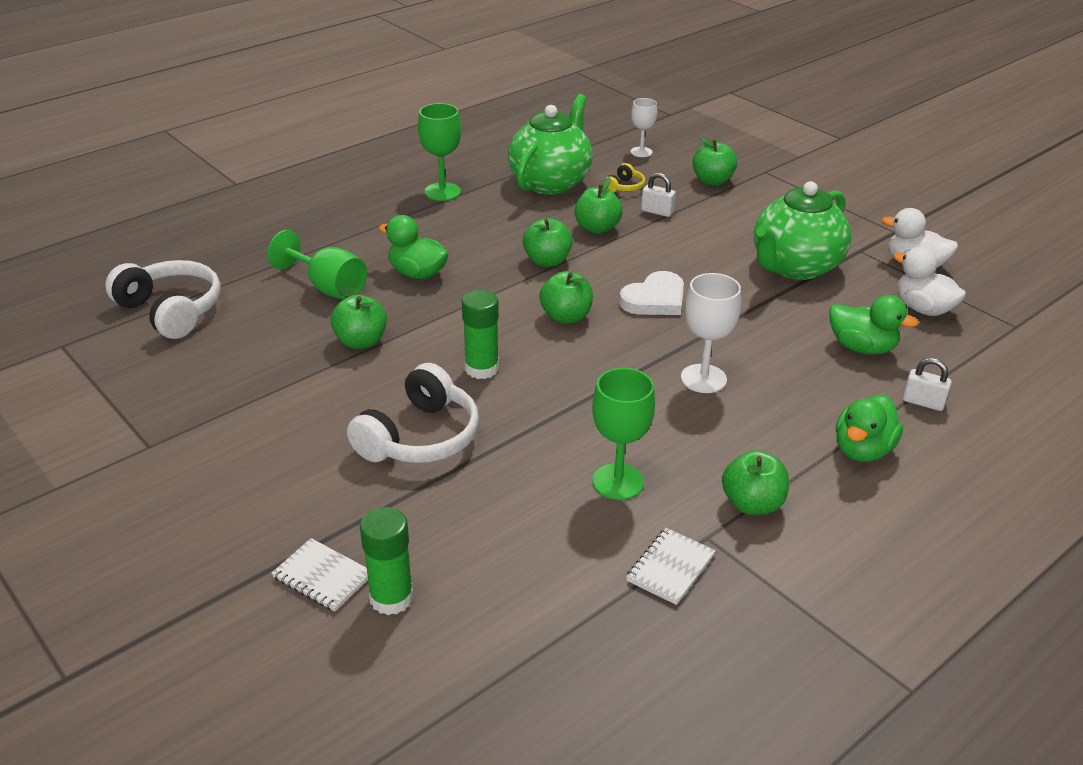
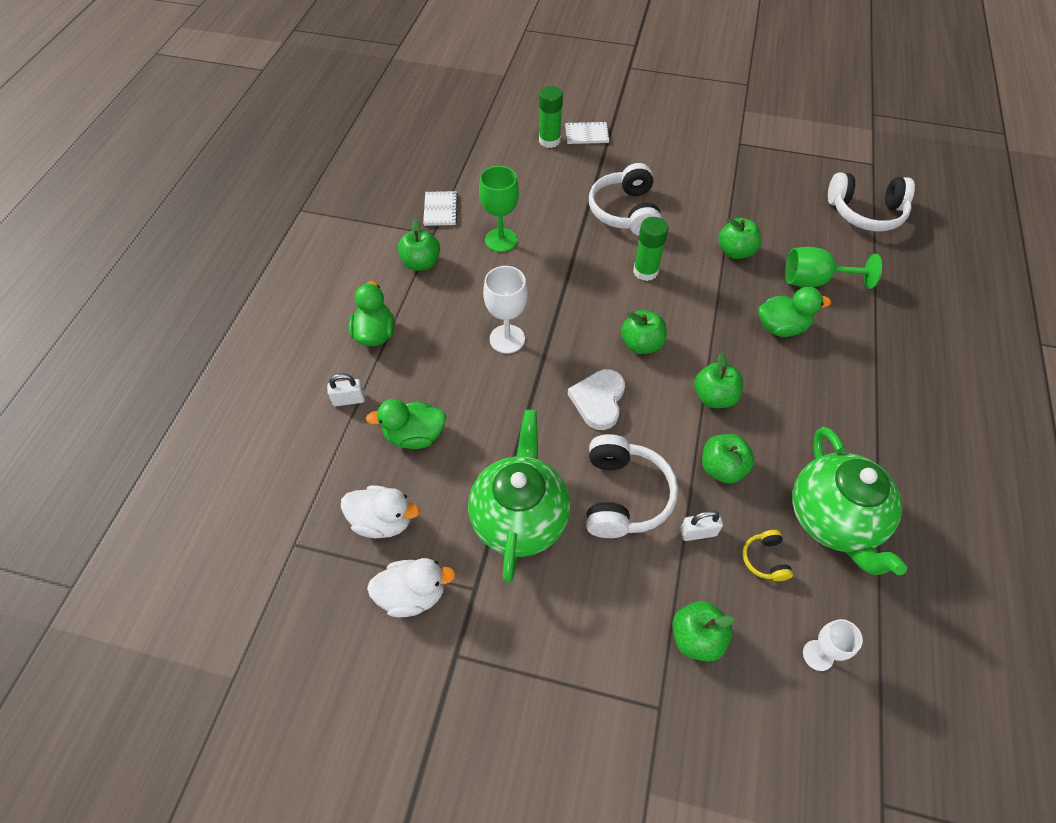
camera: 145 degrees right, 20 degrees up
(442, 192) = (894, 438): green goblet -> none
(695, 245) = (623, 496): none -> white headphones

